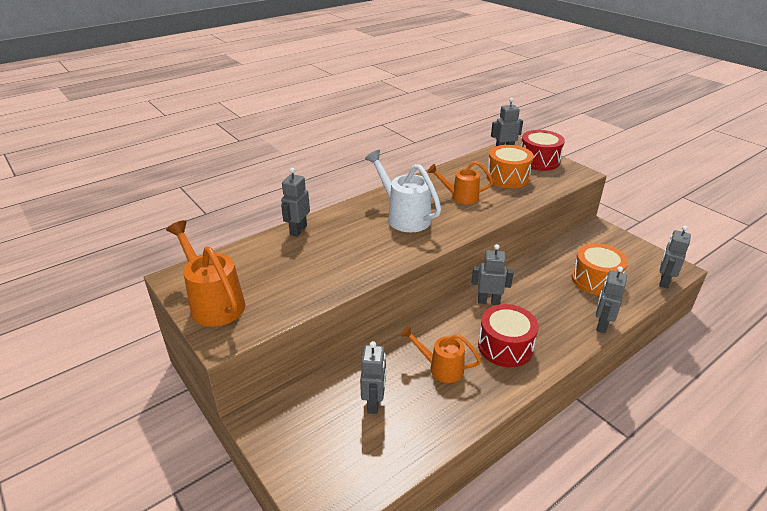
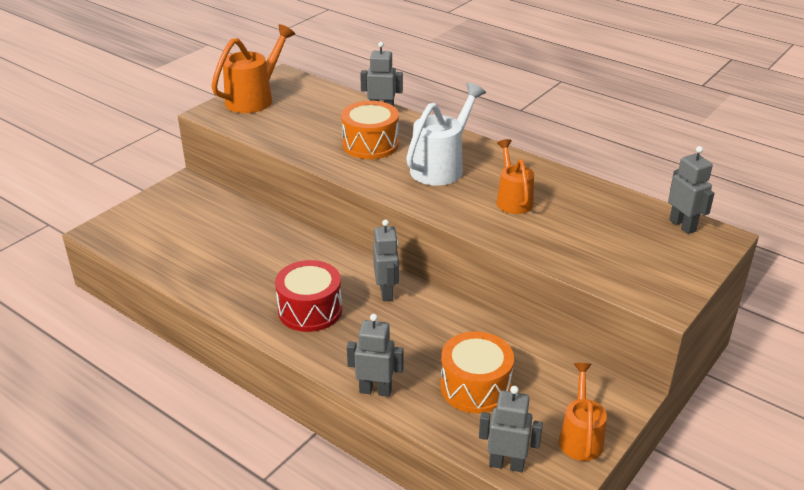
camera: 75 degrees right, 0 degrees up
(374, 403) = (212, 236): grey robot -> none
(441, 368) = (265, 269): orange watering can -> orange watering can (580, 437)
(507, 177) = (596, 233): orange drum -> orange drum (370, 144)
(539, 161) = (676, 260): red drum -> none

